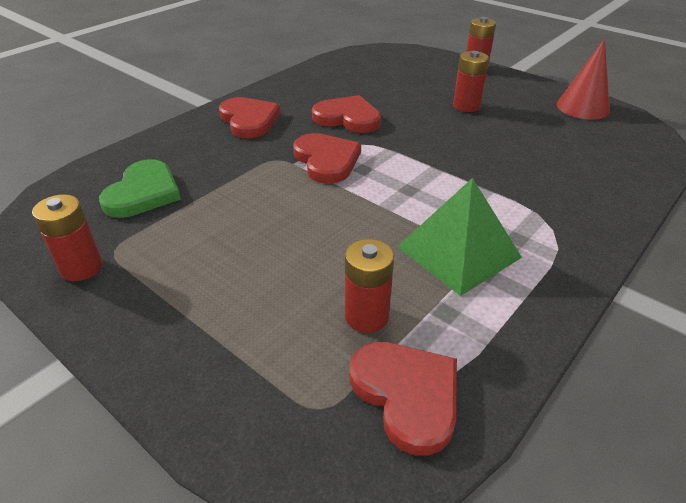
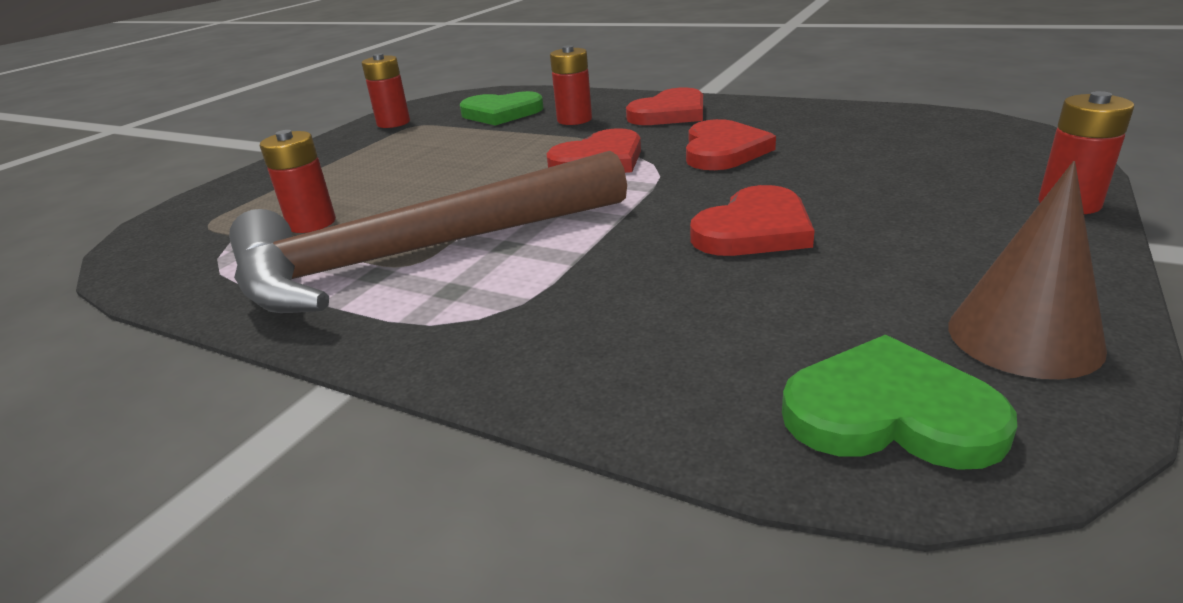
camera: 80 degrees right, 10 degrees down
(407, 395) = (202, 255): red heart -> red heart (754, 230)
(458, 252) = (417, 254): green pyramid -> brown hammer
(466, 106) = (860, 215): red battery -> red battery (574, 120)
(582, 107) = (1024, 337): red cone -> brown cone
(632, 142) = (890, 413): none -> green heart

